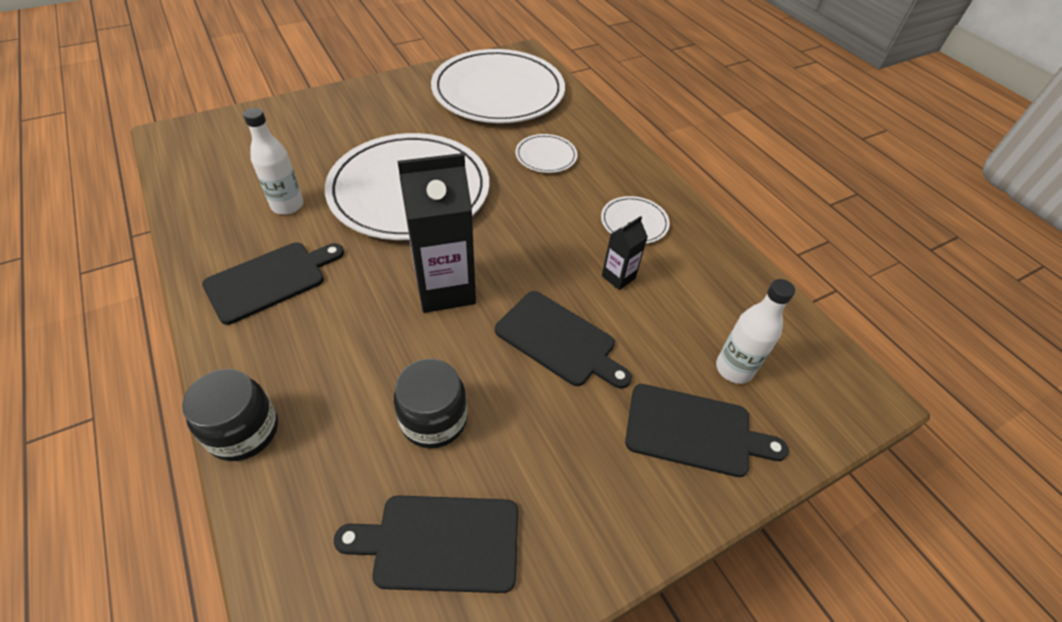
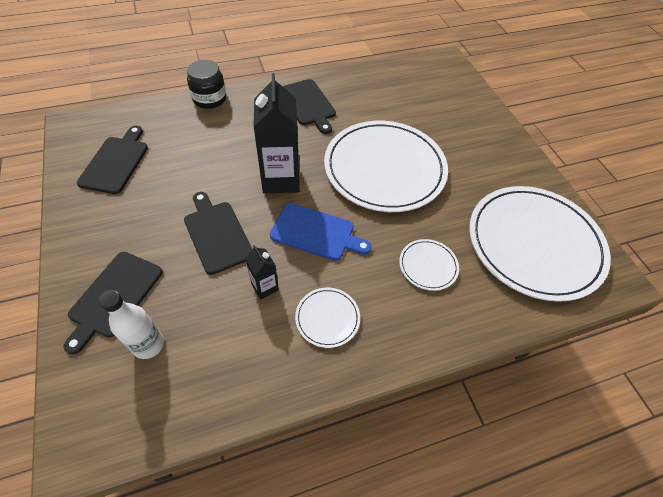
camera: 100 degrees right, 5 degrees up
(287, 205) = (373, 109): white bottle -> none
(434, 419) = (185, 166): black jar -> none
(528, 242) = (316, 233): none -> blue cutting board
(559, 340) = (217, 234): black cutting board -> black cutting board turned 105 degrees clockwise

